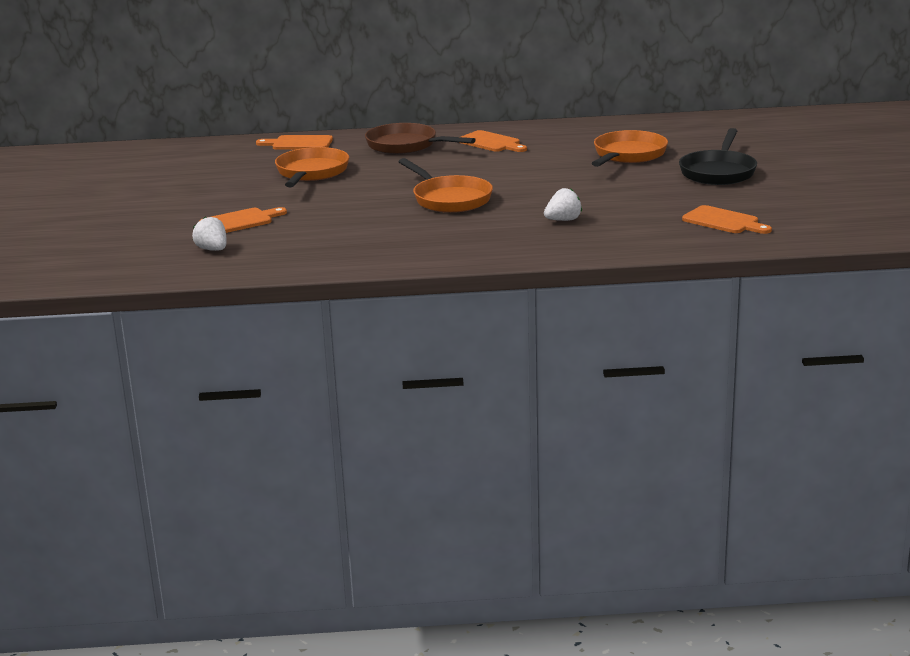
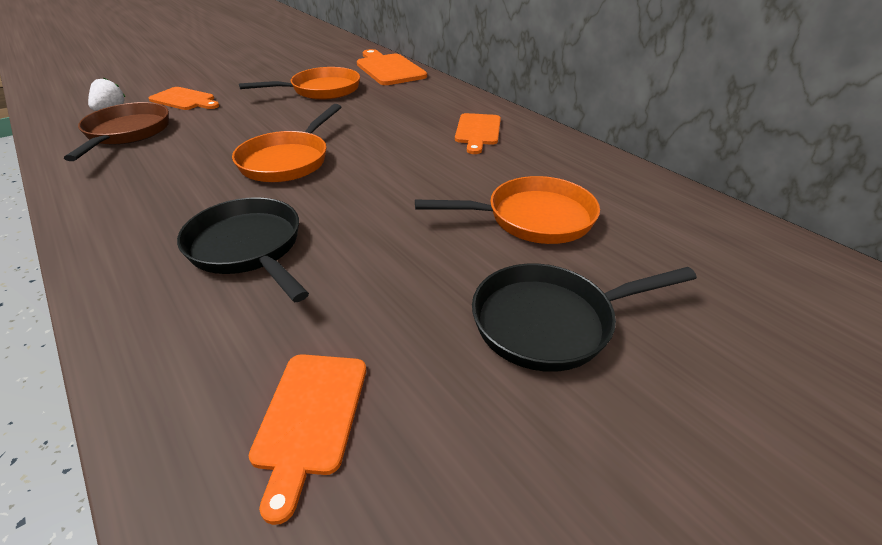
camera: 55 degrees right, 15 degrees up
(299, 143) = (389, 69): orange cutting board -> orange cutting board, size x1.52
(406, 146) = (426, 102): brown pan -> brown pan (126, 133)
(563, 220) = (248, 248): white strawberry -> black pan

